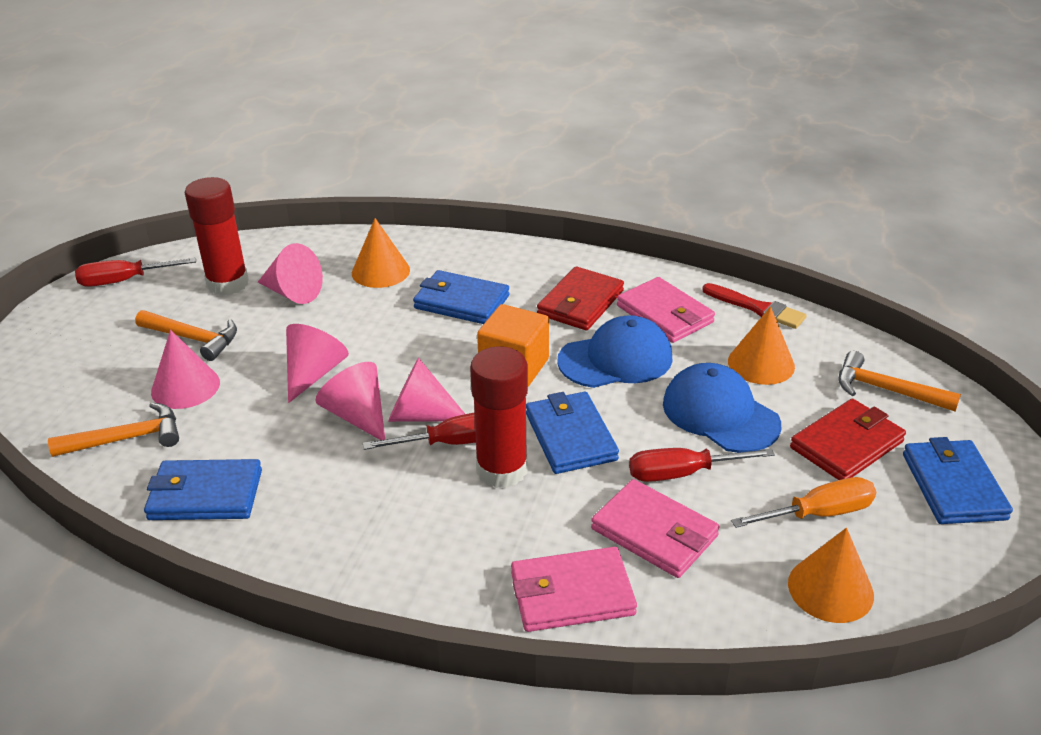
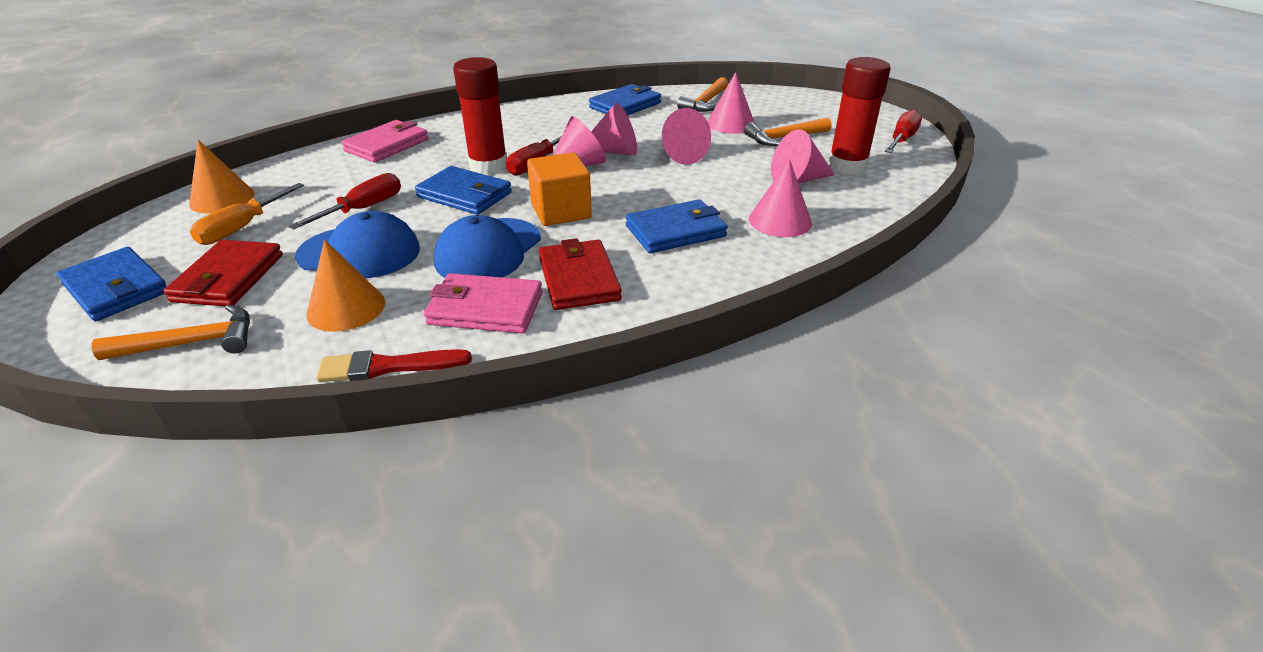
camera: 135 degrees right, 0 degrees up
(380, 271) = (780, 221): orange cone -> pink cone
(654, 533) = (359, 179): pink wallet -> none

